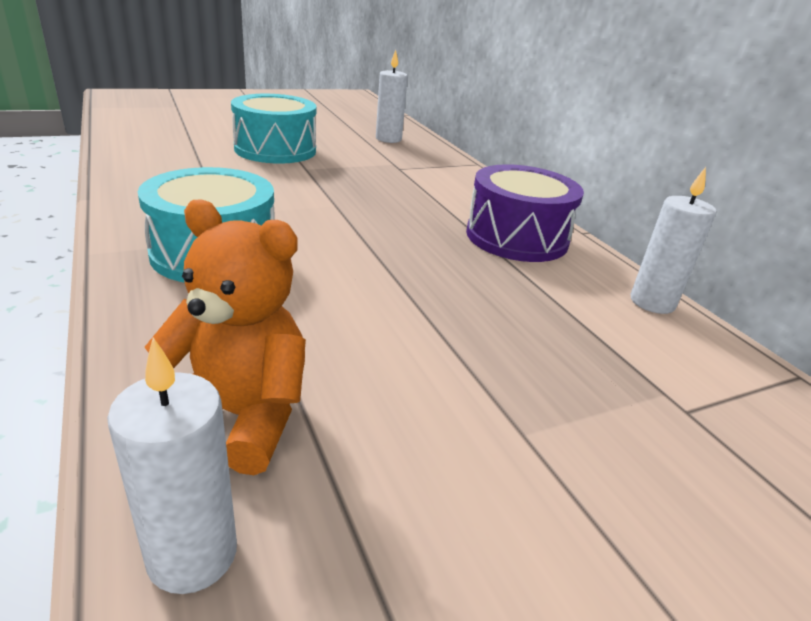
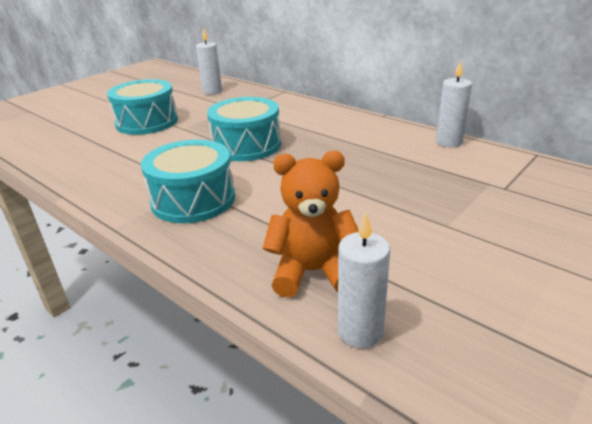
camera: 20 degrees left, 0 degrees up
(356, 211) = (246, 145): none -> turquoise drum
(516, 237) = (352, 130): purple drum -> none

